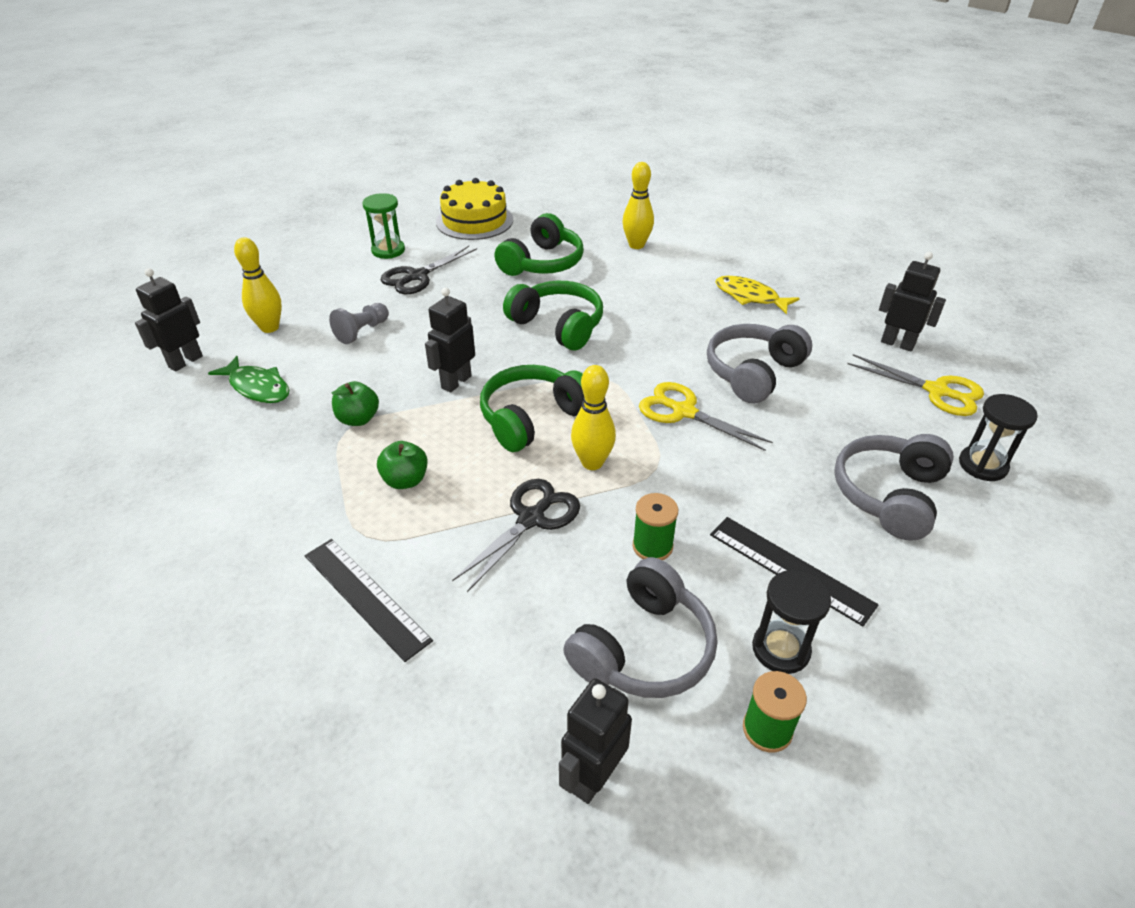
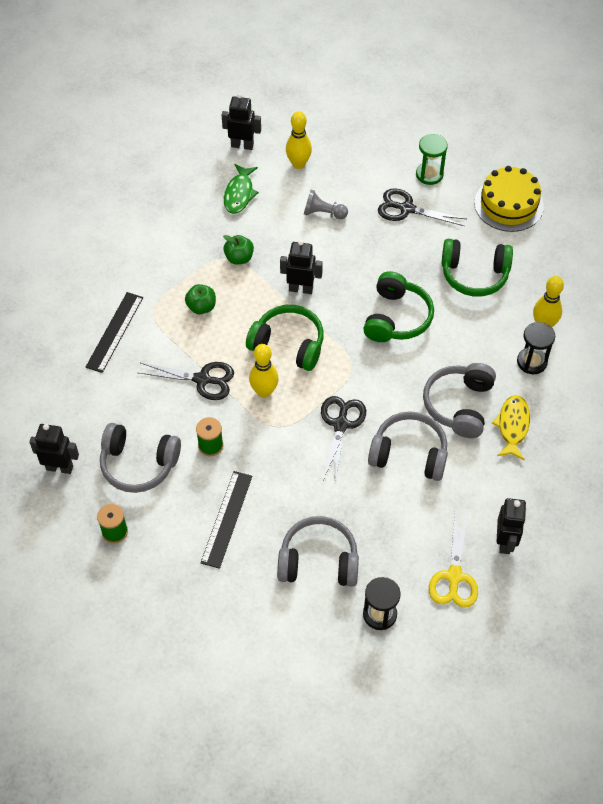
camera: 65 degrees right, 15 degrees up
(683, 411) = (341, 424): yellow scissors -> black scissors
(704, 320) = (459, 405): none -> grey headphones
(781, 649) = (166, 527): black hourglass -> black hourglass (532, 362)

